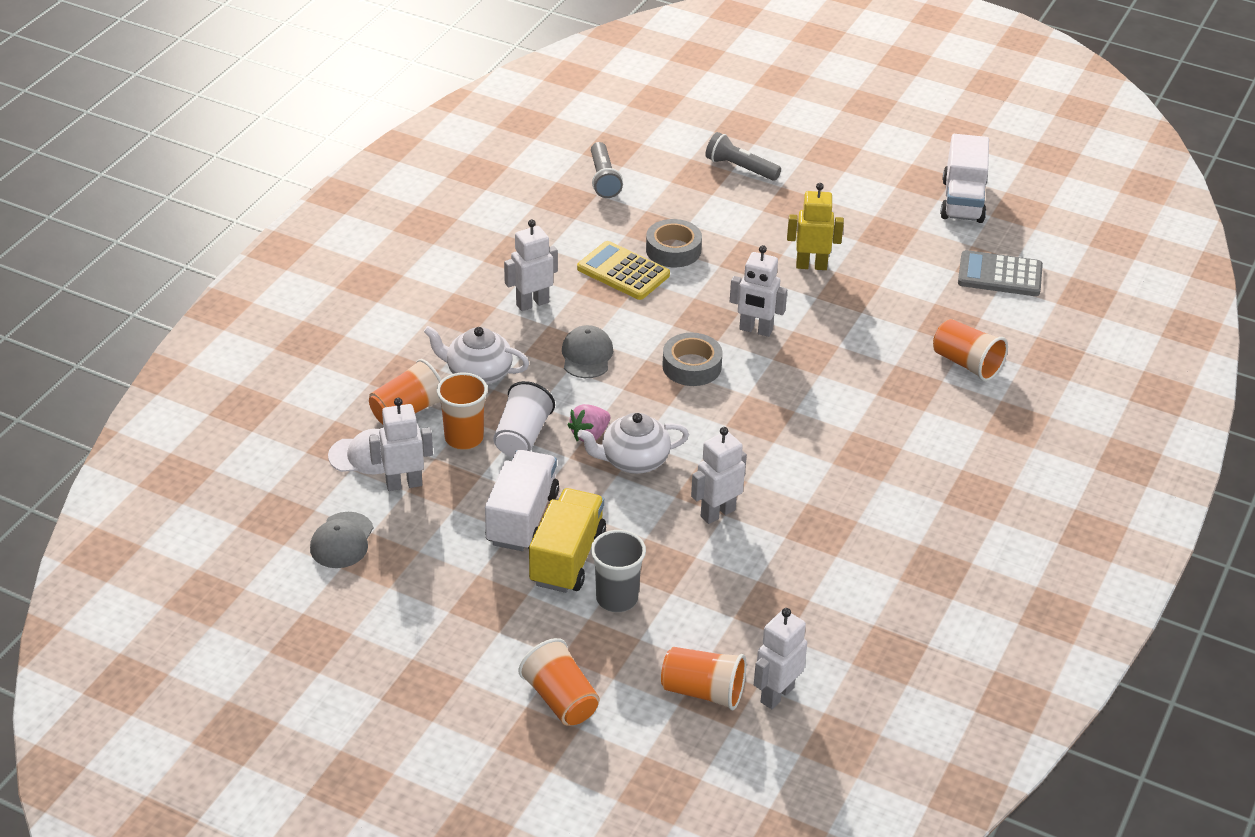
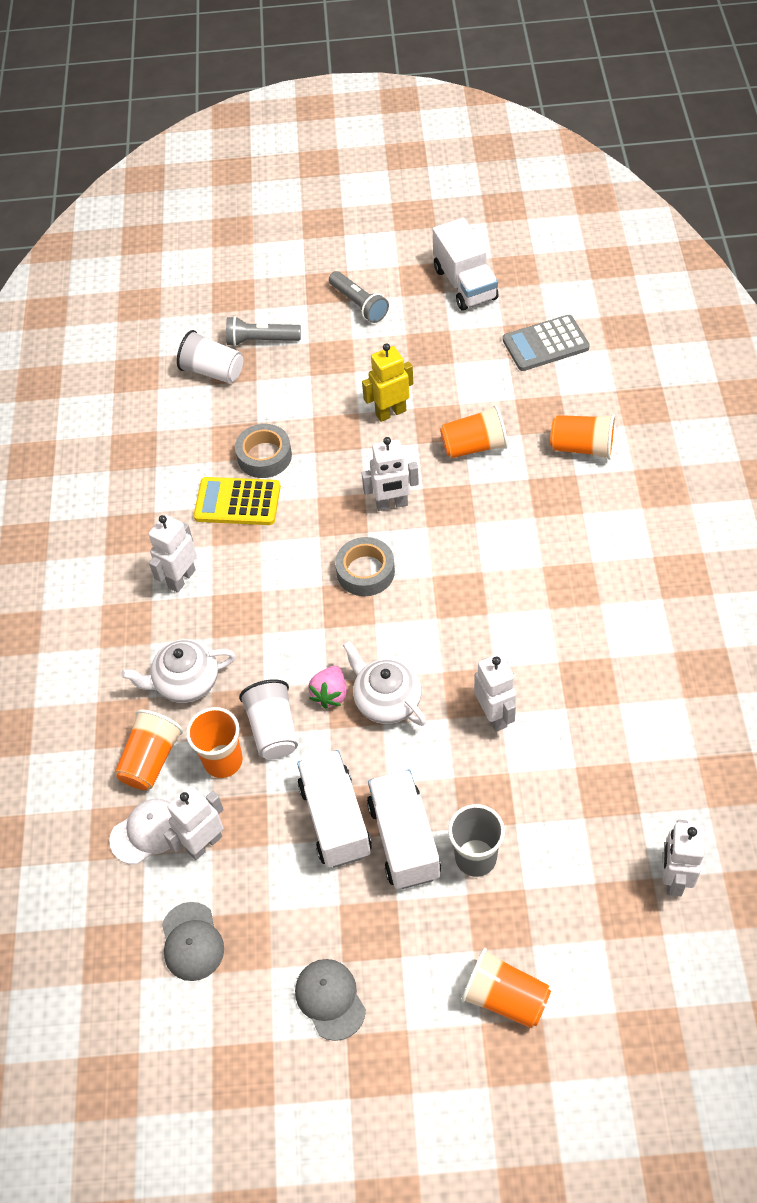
camera: 25 degrees left, 15 degrees up
(567, 558) = (404, 840): yellow truck -> white truck
(587, 355) = (268, 609): grey cap -> grey cap (330, 999)
(603, 179) = (151, 411): grey flashlight -> grey flashlight (359, 304)
(633, 460) = (386, 700): white teapot -> white teapot turned 90 degrees clockwise
(679, 173) = (213, 371): none -> white cup
(703, 691) = (614, 913): orange cup -> orange cup (474, 446)
(717, 513) = (494, 715): white robot -> white robot turned 135 degrees clockwise

